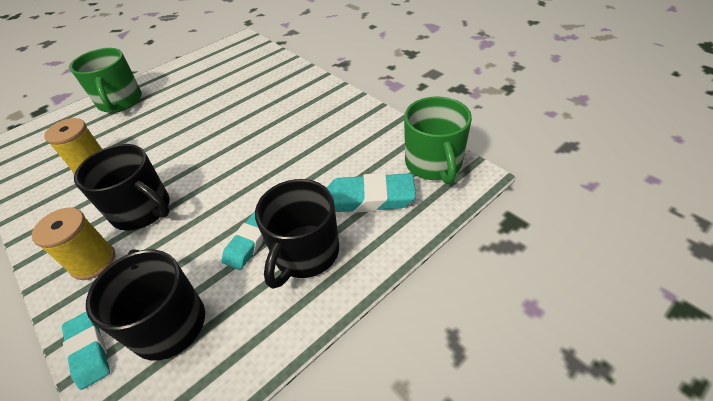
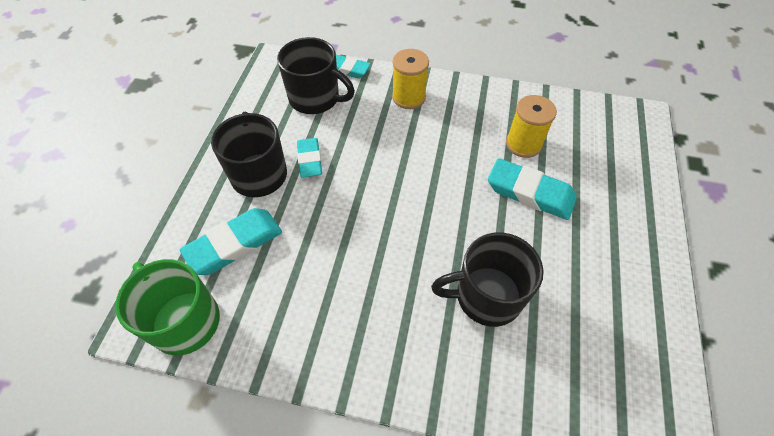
camera: 140 degrees right, 10 degrees up
(120, 102) = (629, 216): green mug -> none
(143, 136) = (530, 193): none -> turquoise eraser
(143, 210) = (423, 138): black mug -> black mug (486, 296)

